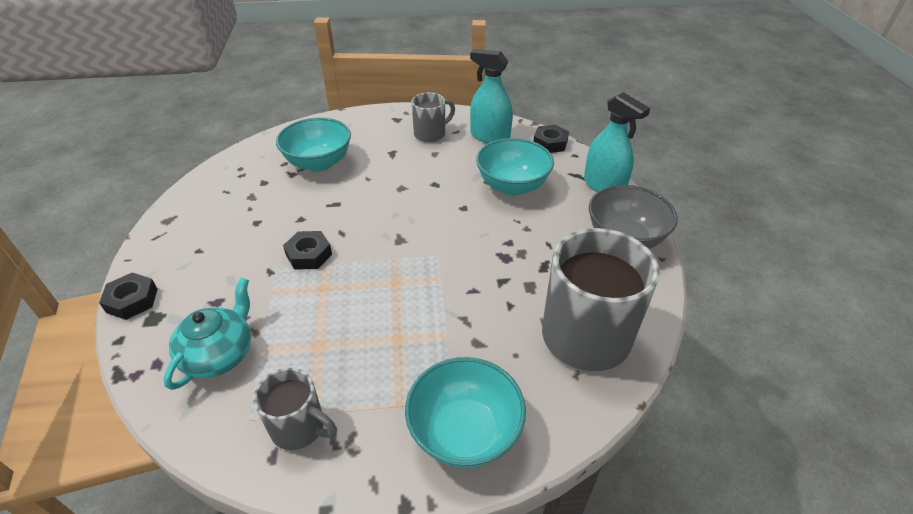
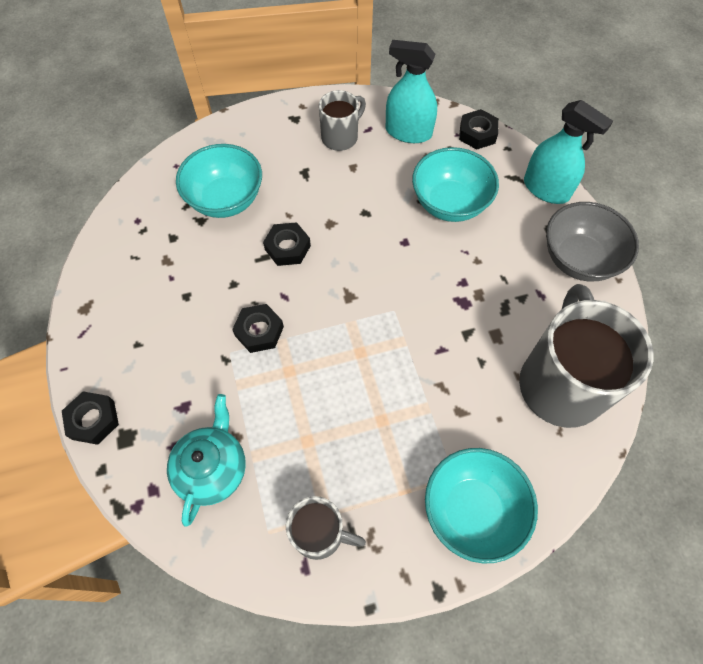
camera: 10 degrees left, 20 degrees up
(358, 200) = (287, 248): none -> black nut

